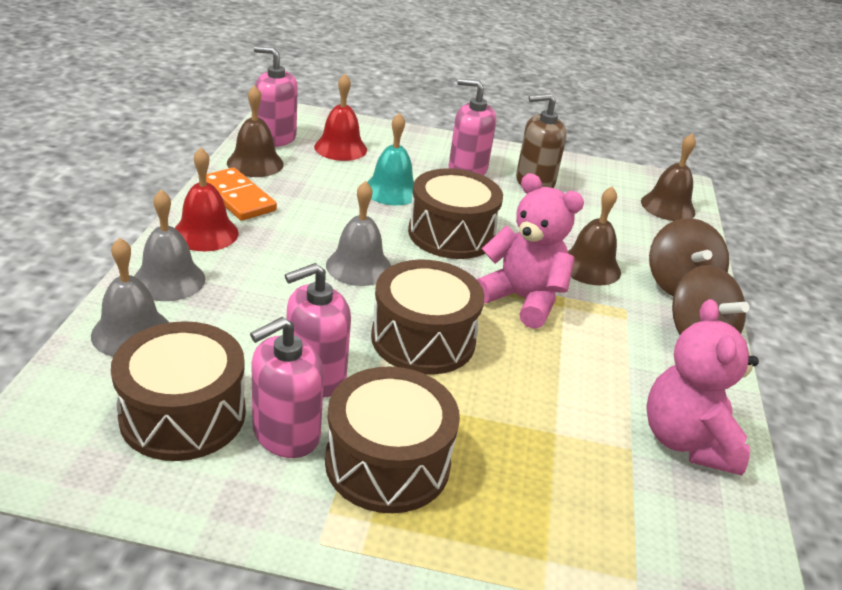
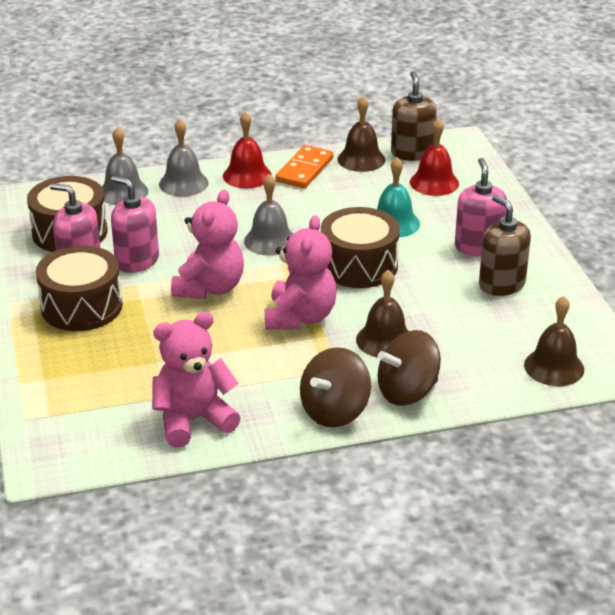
camera: 70 degrees right, 0 degrees up
(275, 138) = (412, 153): pink soap dispenser -> brown soap dispenser
(423, 339) = (210, 288): brown drum -> pink teddy bear

